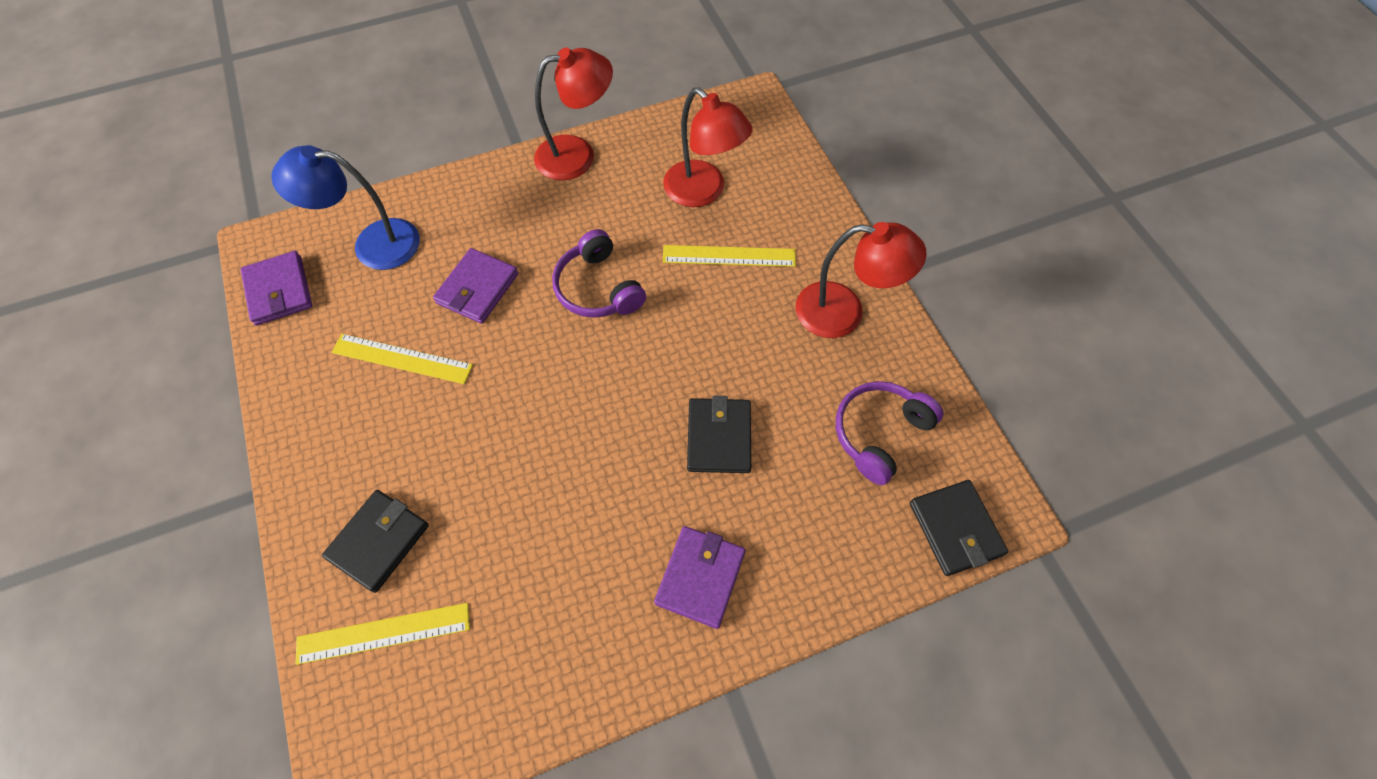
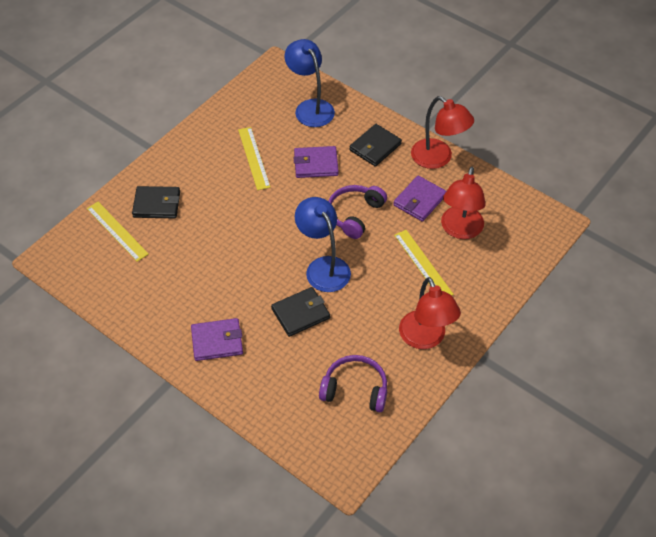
camera: 60 degrees right, 10 degrees down
(279, 291) = (257, 89): purple wallet -> purple wallet (419, 200)
(659, 369) = (323, 267): none -> blue lamp
(955, 529) = (319, 450): black wallet -> black wallet (375, 147)

